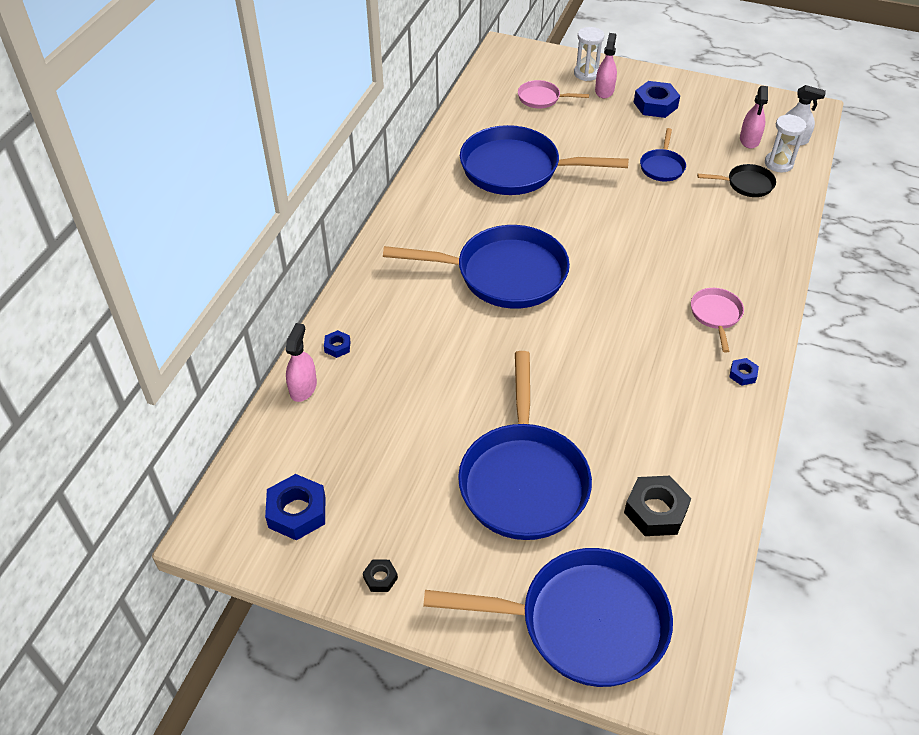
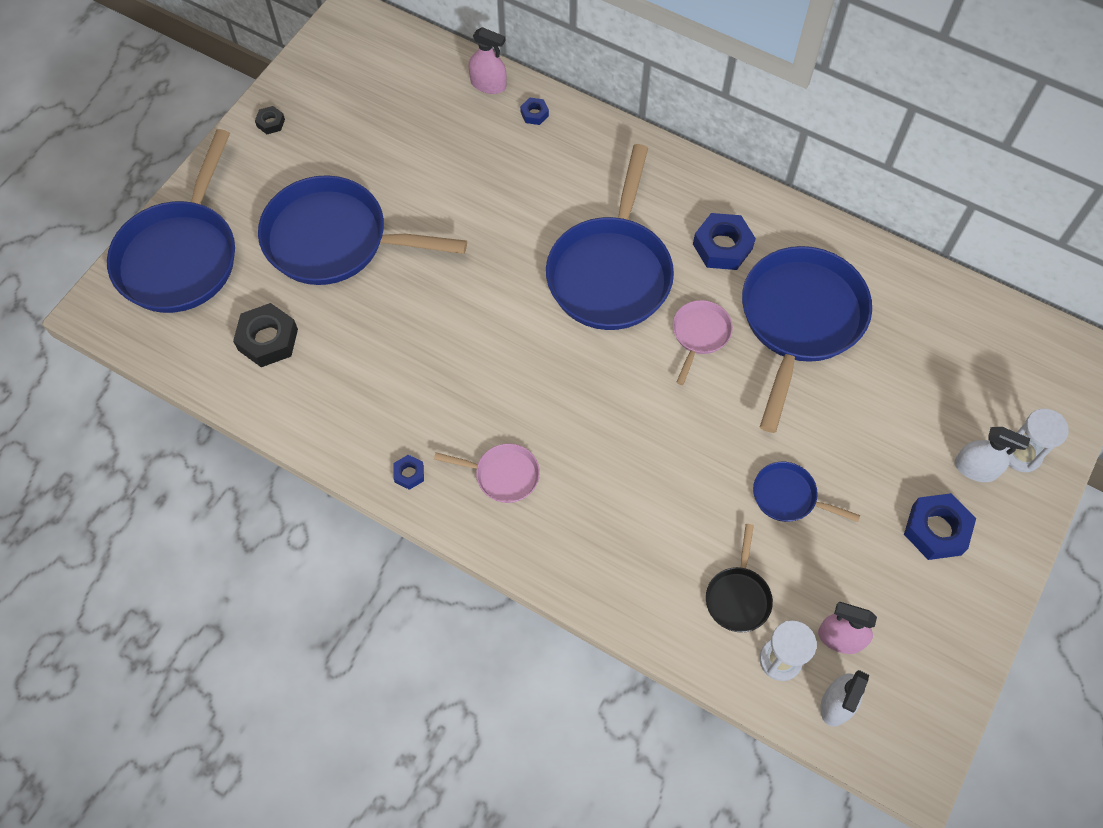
camera: 100 degrees right, 15 degrees up
(297, 512) = (352, 72): blue nut -> blue nut (722, 246)
(541, 98) = (958, 381): pink pan -> pink pan (699, 335)
(604, 90) = (975, 468): pink spray bottle -> white spray bottle

